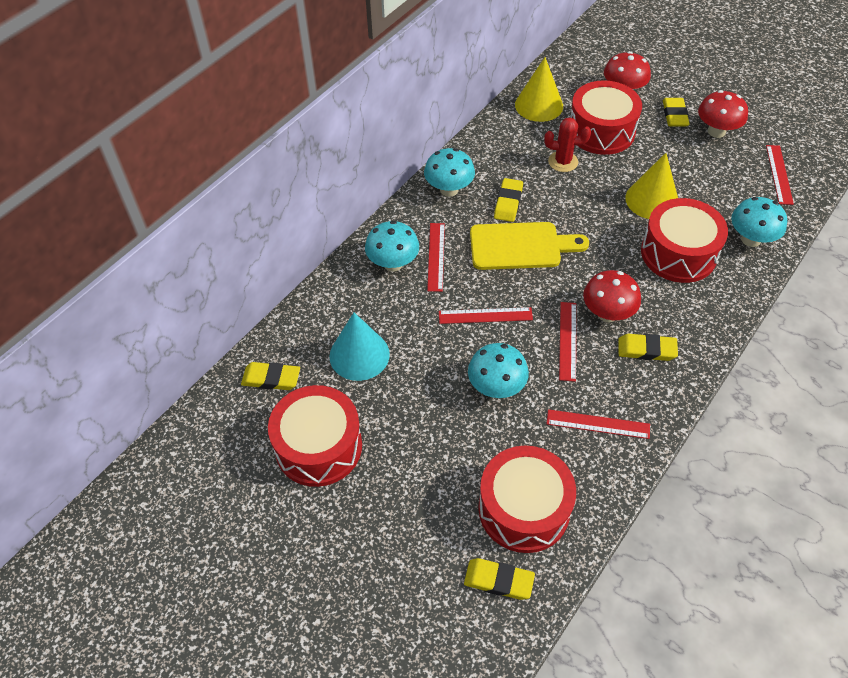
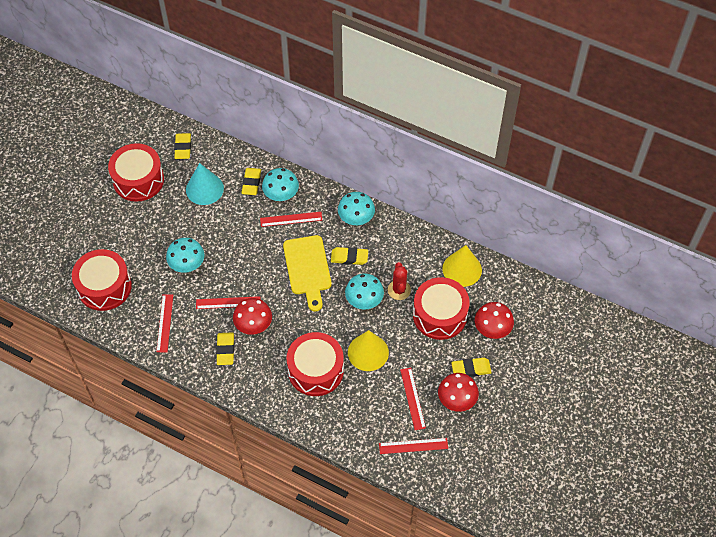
camera: 80 degrees right, 5 degrees up
(485, 315) = (243, 253): red ruler -> red ruler (412, 398)
(498, 581) = (60, 278): yellow eraser -> yellow eraser (251, 183)
(751, 239) = (337, 420): turquoise mushroom -> turquoise mushroom (364, 301)

